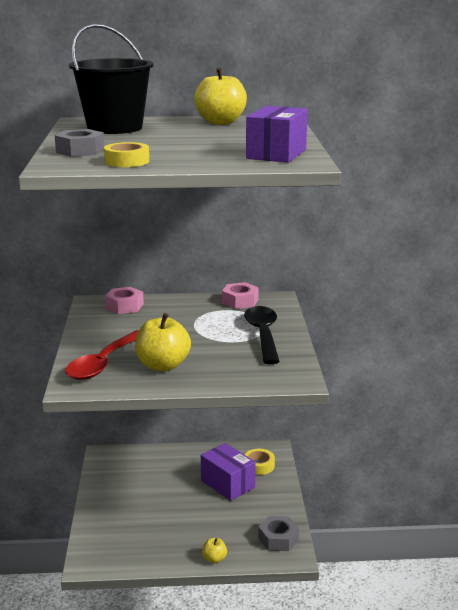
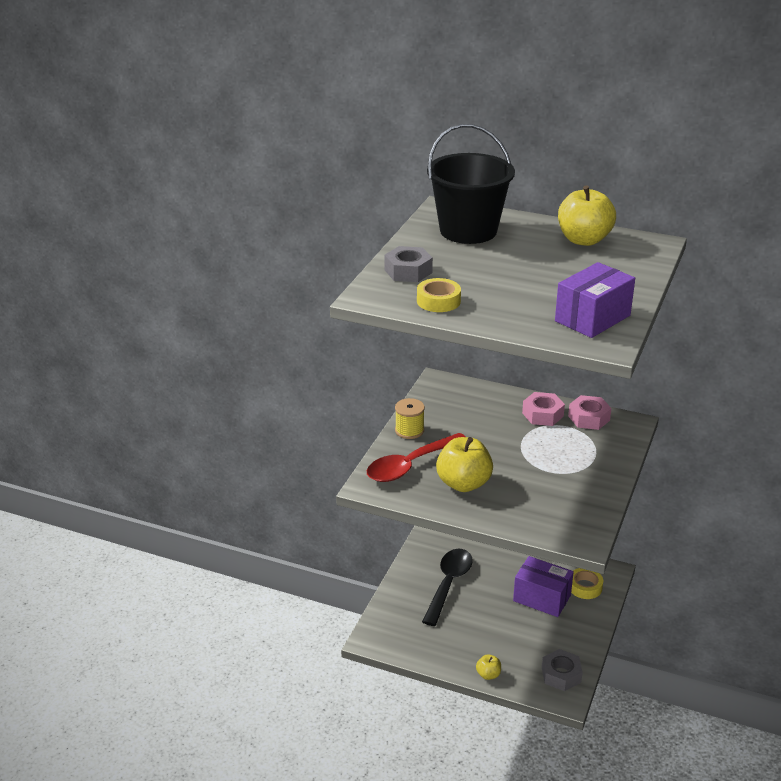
camera: 25 degrees right, 10 degrees up
(86, 339) = (409, 430): none -> yellow spool
(124, 306) = (467, 395): pink nut -> pink nut (542, 414)
(227, 484) = (542, 598): purple box -> purple box turned 45 degrees counterclockwise
(263, 334) = (585, 470): black spoon -> black spoon (448, 584)

